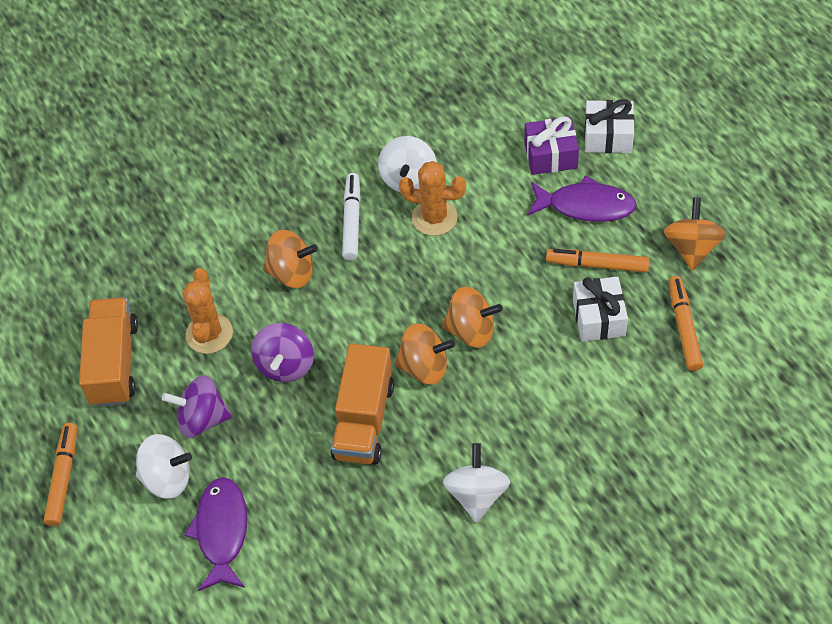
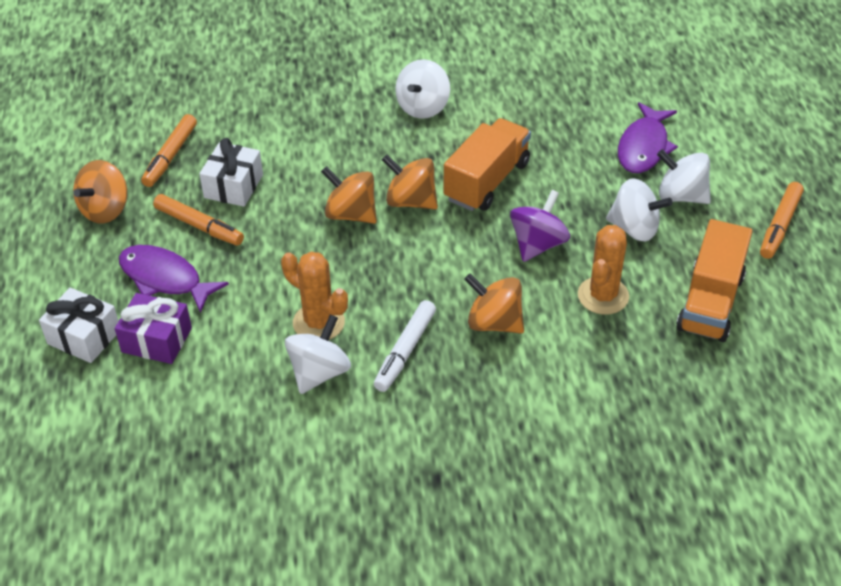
camera: 160 degrees left, 10 degrees down
(202, 419) = (634, 228): purple spinning top -> white spinning top

